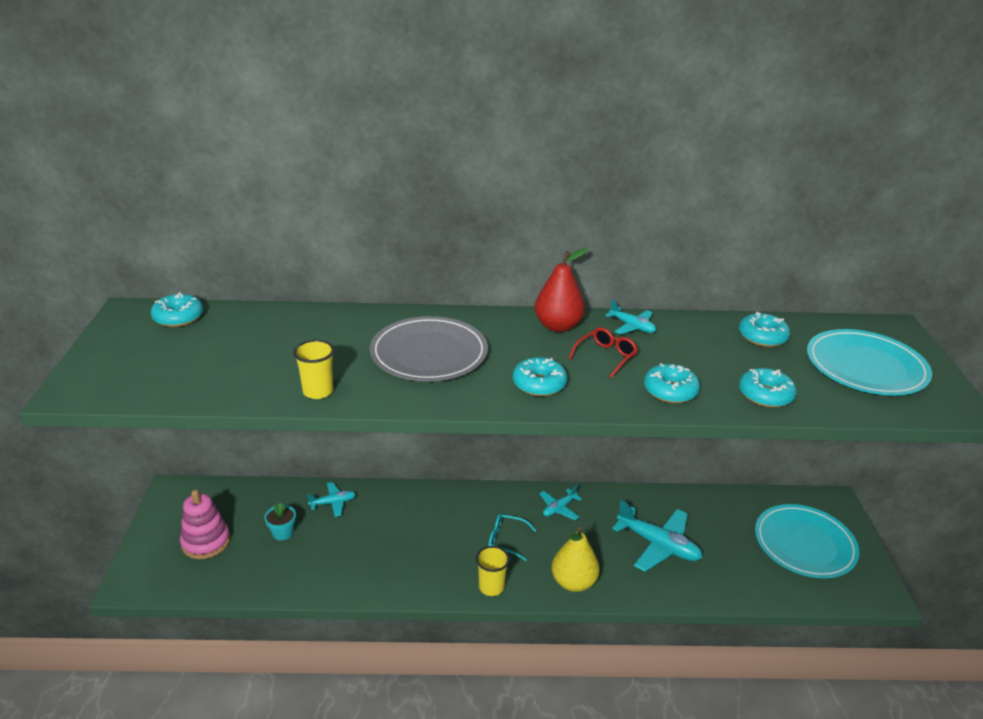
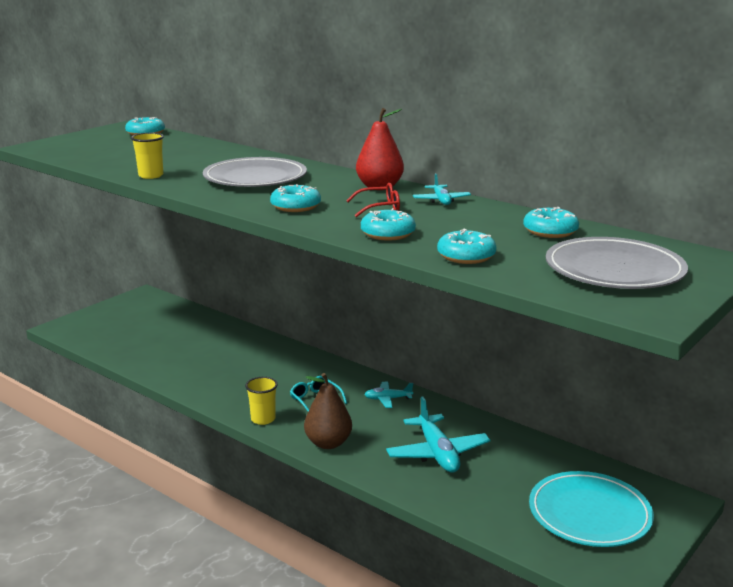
camera: 40 degrees right, 10 degrees down
(206, 542) = (125, 325): pink stacking toy -> none
(282, 533) = (174, 337): turquoise flower pot -> none
(333, 503) = (228, 334): turquoise plane -> none
(573, 582) = (328, 443): yellow pear -> brown pear
(865, 367) = (614, 269): turquoise plate -> grey plate

